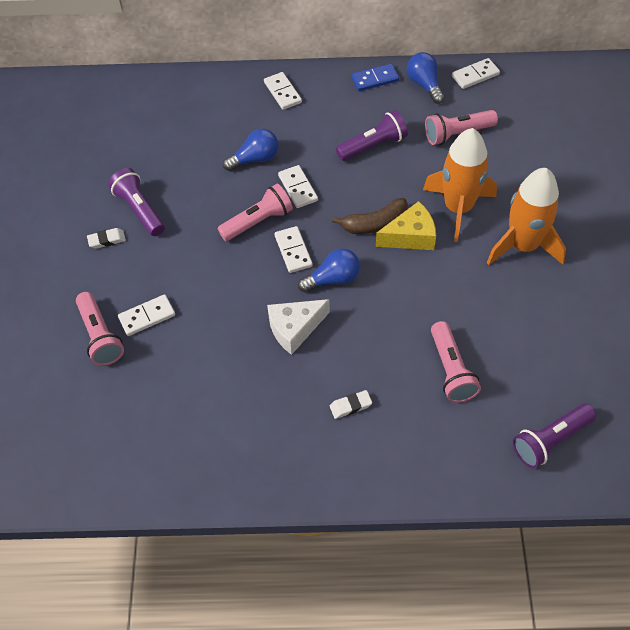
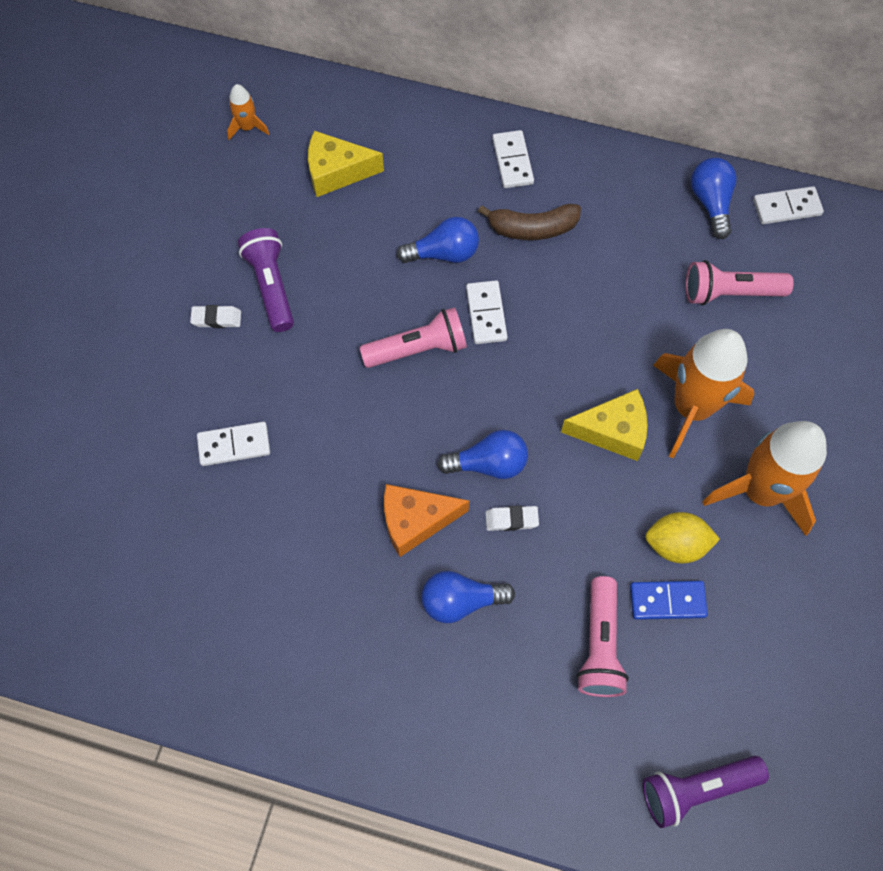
camera: 15 degrees right, 10 degrees up
(89, 116) = (247, 127): none -> orange rocket
(100, 336) = (168, 455): pink flashlight -> none
(162, 128) = (336, 172): none -> yellow cheese
(293, 251) = (450, 406): white domino -> none
(295, 329) = (415, 521): white cheese -> orange cheese
(344, 370) = (460, 601): none -> blue light bulb
(350, 406) = (451, 654): white eraser -> white eraser (511, 520)
(373, 145) = (608, 278): purple flashlight -> none
(374, 79) = (644, 175): blue domino -> blue domino (667, 601)
(375, 223) = (571, 397): brown banana -> brown banana (532, 228)
(479, 293) = (676, 544): none -> yellow lemon

